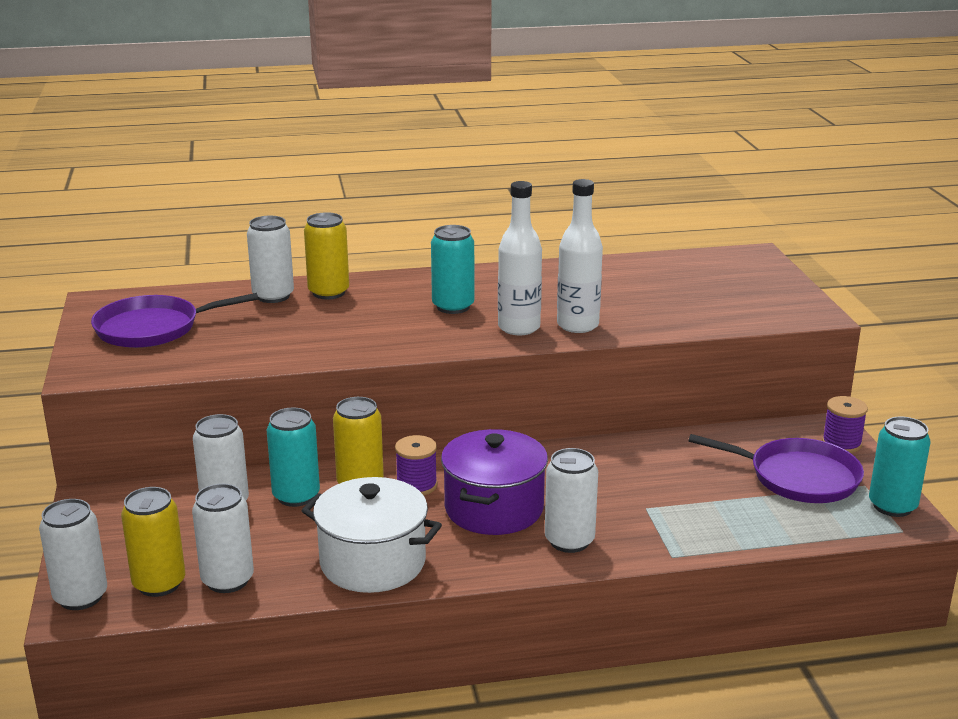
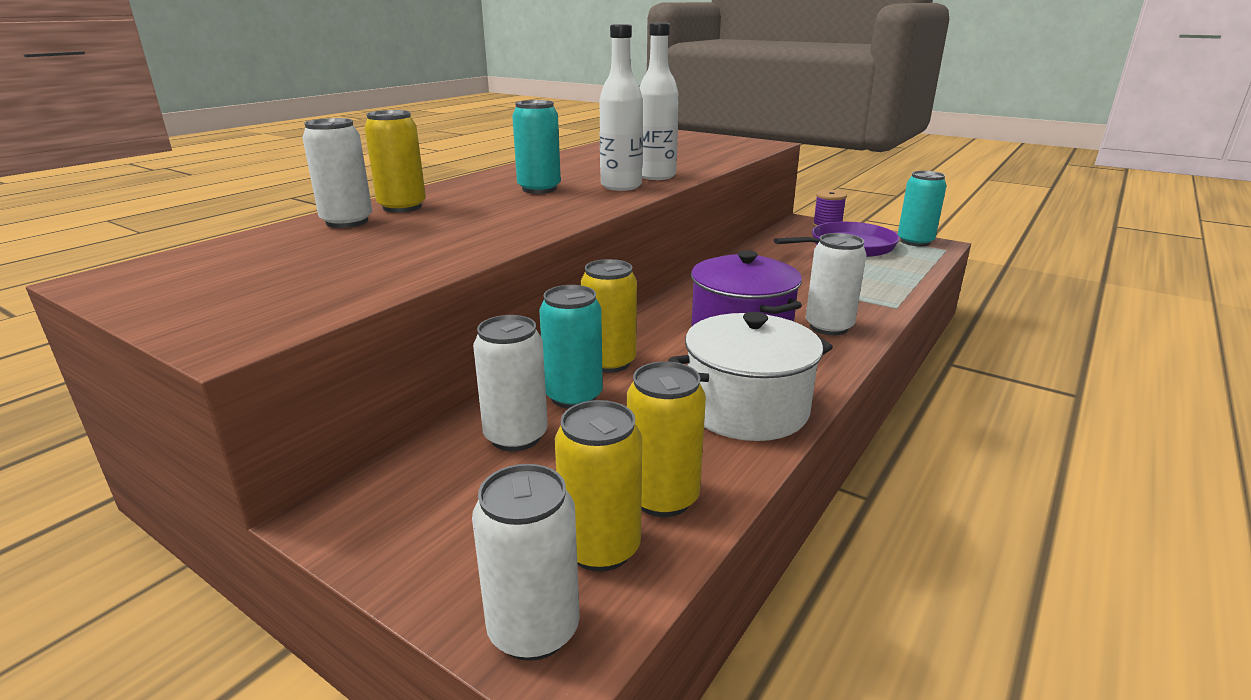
camera: 45 degrees left, 0 degrees up
(153, 328) = (248, 277): purple pan -> none
(227, 580) = (662, 498): white can -> yellow can
(416, 485) = (655, 343): purple spool -> none

